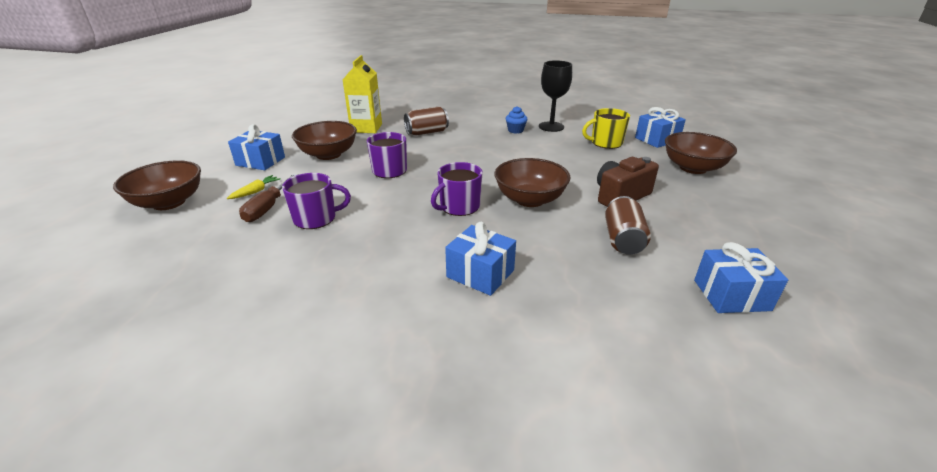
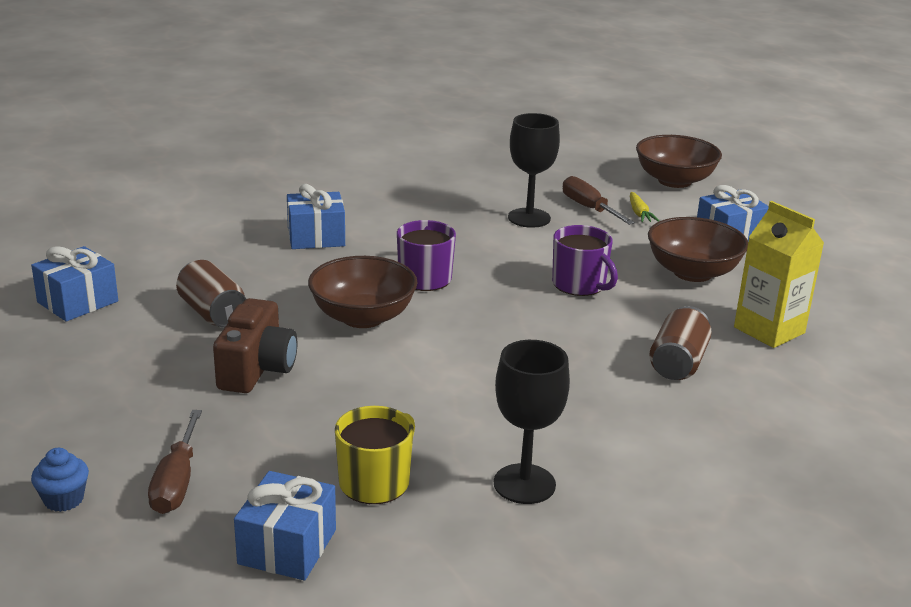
camera: 135 degrees right, 5 degrees down
(316, 218) = (529, 218): purple mug -> black goblet
(515, 130) = (565, 438): blue cupcake -> blue cupcake (64, 499)
(693, 168) = (176, 482): brown bowl -> brown screwdriver

